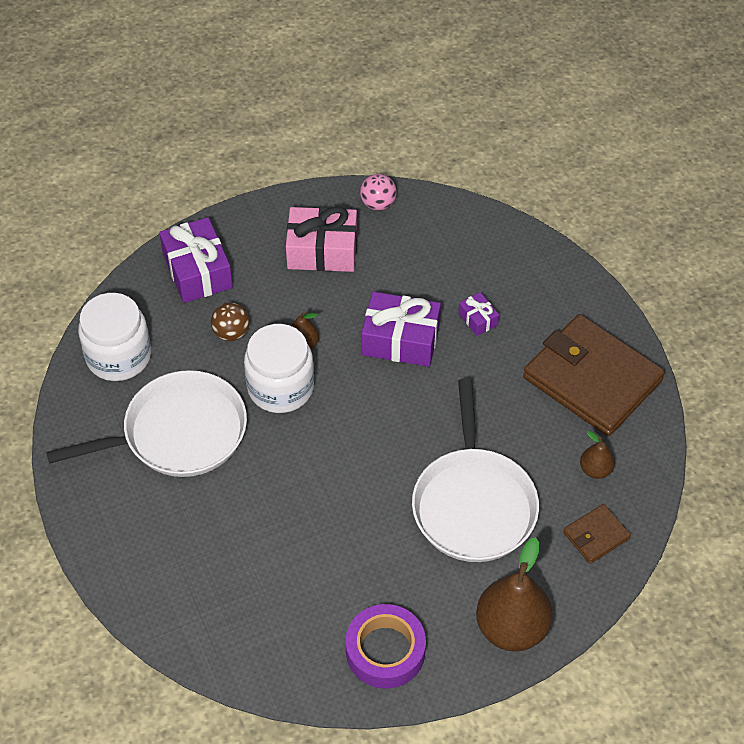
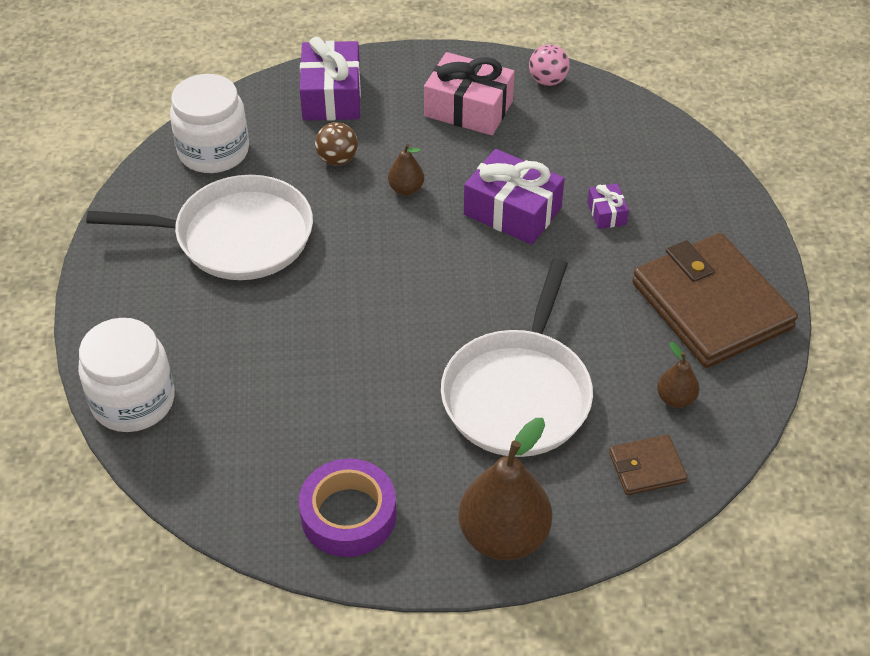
camera: 20 degrees right, 5 degrees down
(280, 387) = (363, 222): white jar -> white jar (133, 401)

